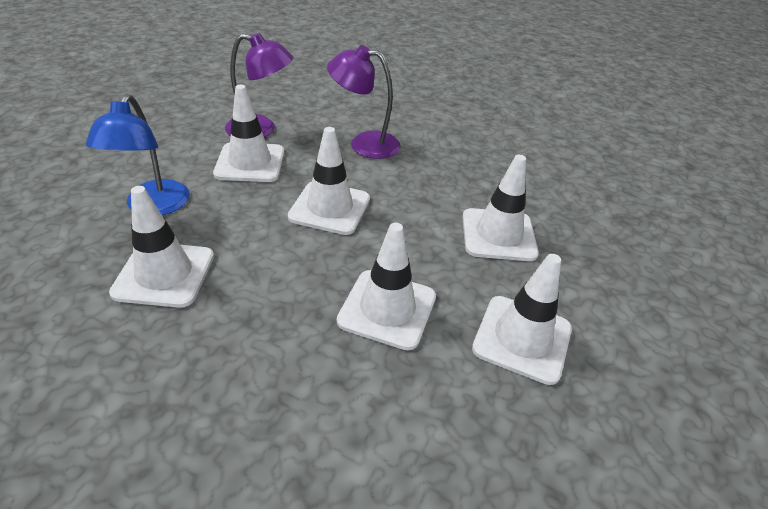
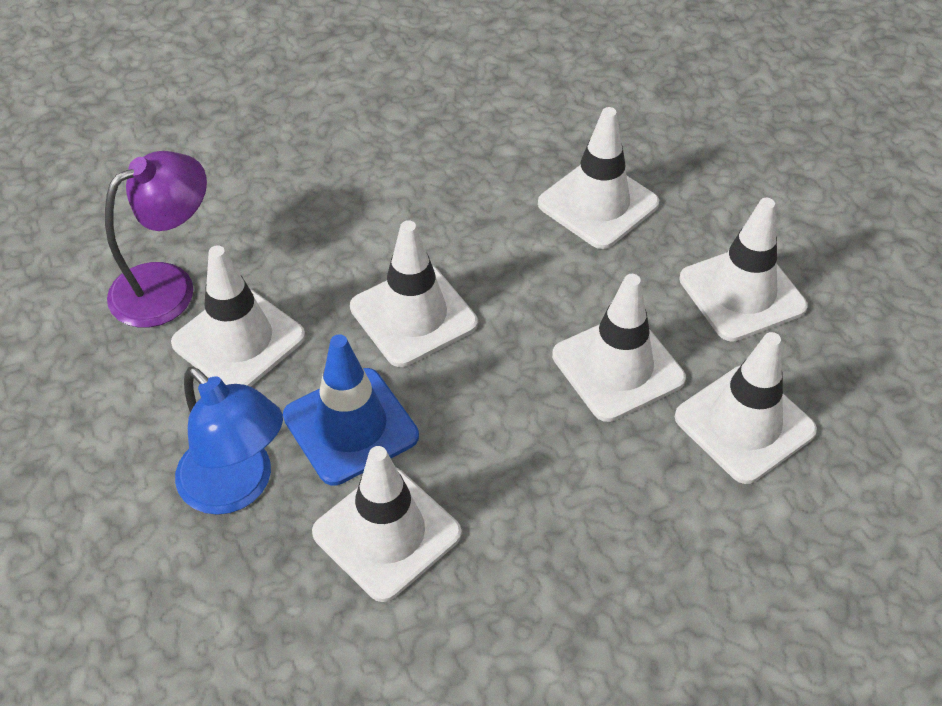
camera: 45 degrees left, 10 degrees up
(230, 224) = (350, 426): none -> blue traffic cone
(364, 144) = (317, 202): purple lamp -> none
(413, 404) = (744, 424): none -> white traffic cone

